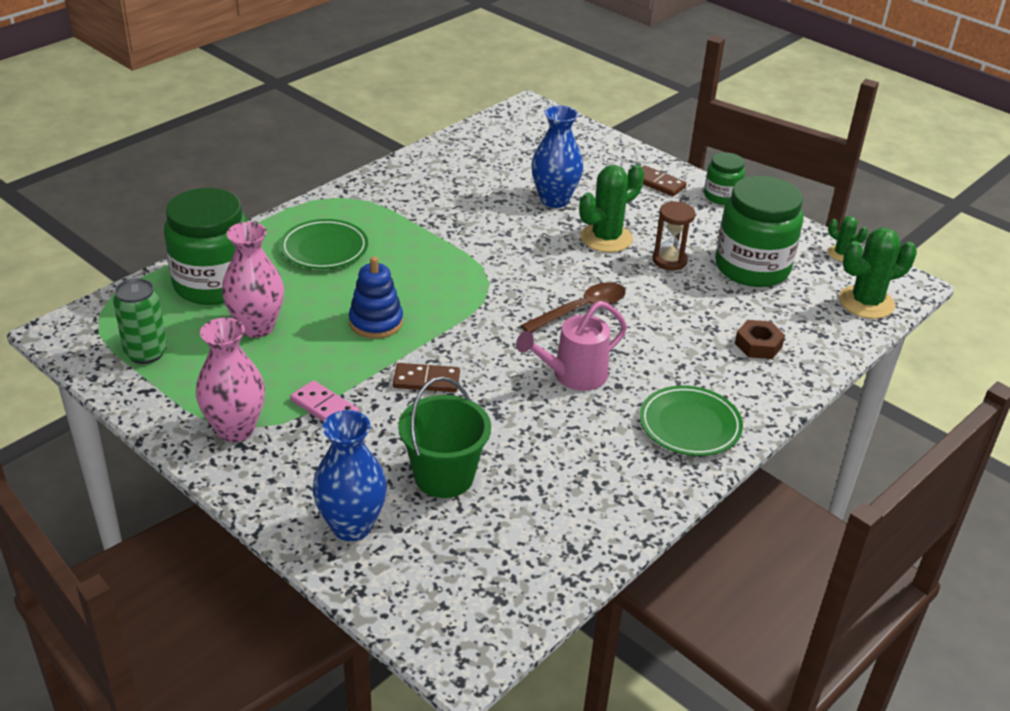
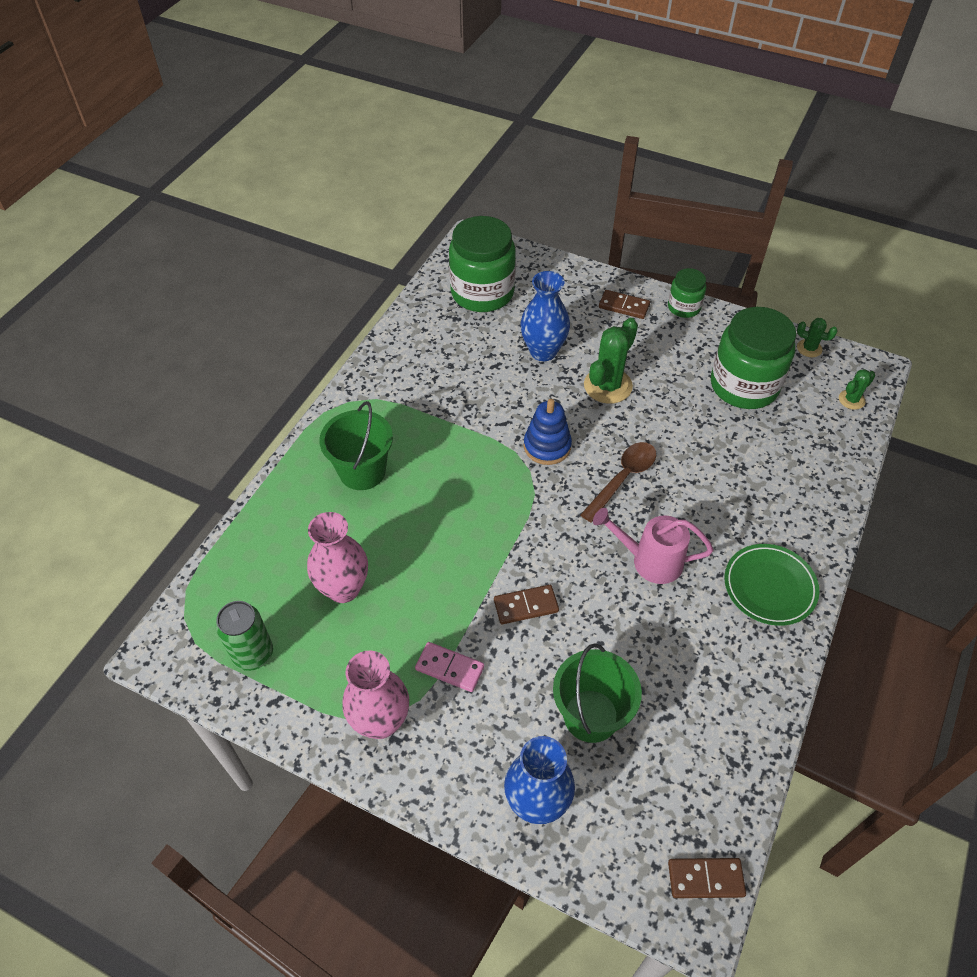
camera: 15 degrees left, 15 degrees up
(214, 284) = (278, 546): green jar -> green jar (482, 293)
(324, 249) = (362, 471): green plate -> green bucket
(376, 322) = (450, 549): blue stacking toy -> blue stacking toy (547, 446)
(490, 628) = (705, 878): none -> brown domino
(572, 376) = (649, 560): pink watering can -> pink watering can turned 60 degrees clockwise
(669, 261) = (672, 397): brown hourglass -> none
(758, 345) = (786, 475): brown nut -> none
(866, 302) = (851, 400): green cactus -> green cactus, size x0.53

